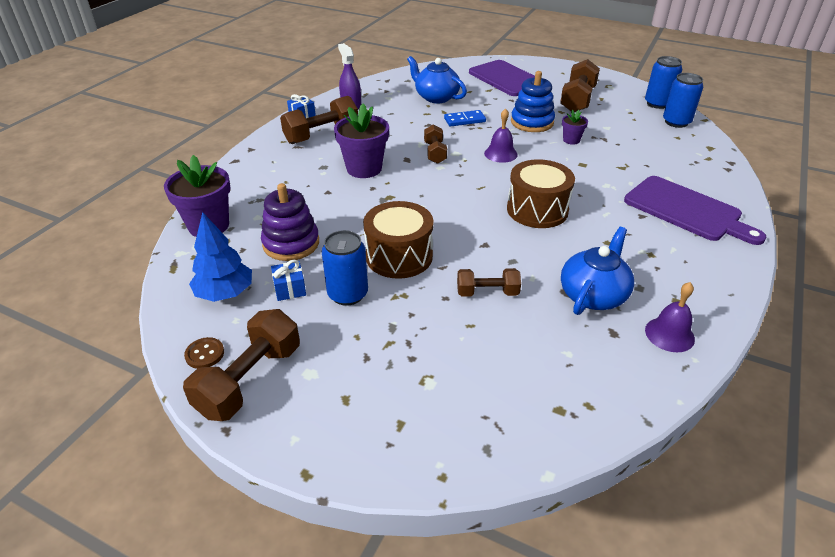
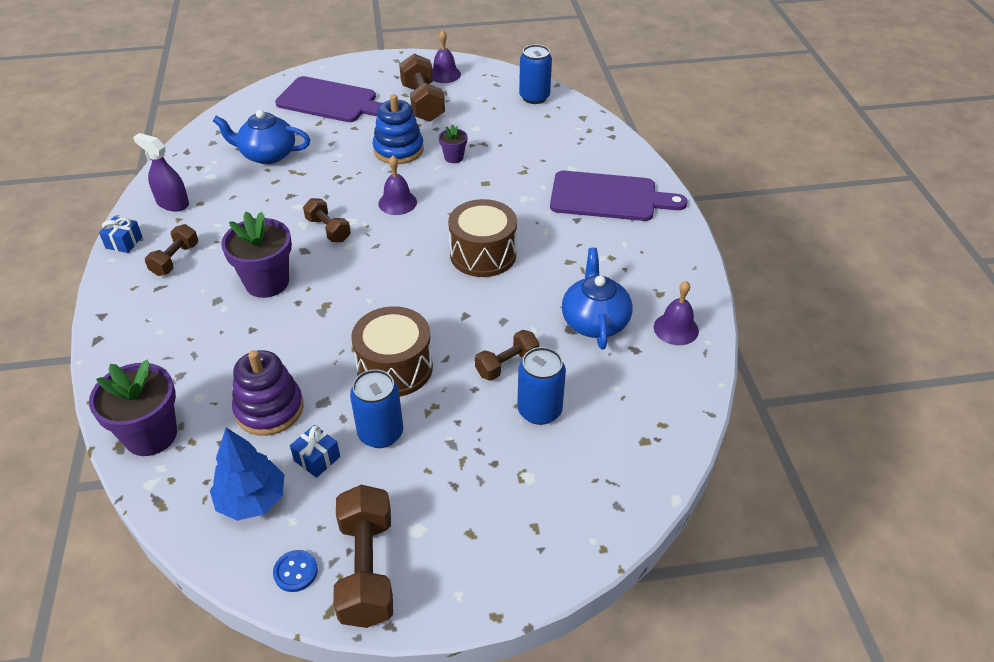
camera: 35 degrees left, 5 degrees up
(205, 354) = (295, 572): brown button -> blue button
(321, 135) = (175, 259): brown dumbbell -> brown dumbbell, size x0.60
(464, 120) = (325, 174): blue domino -> none
(611, 87) = (444, 74): none -> purple bell
(657, 104) = (502, 80): blue can -> blue can (539, 410)

